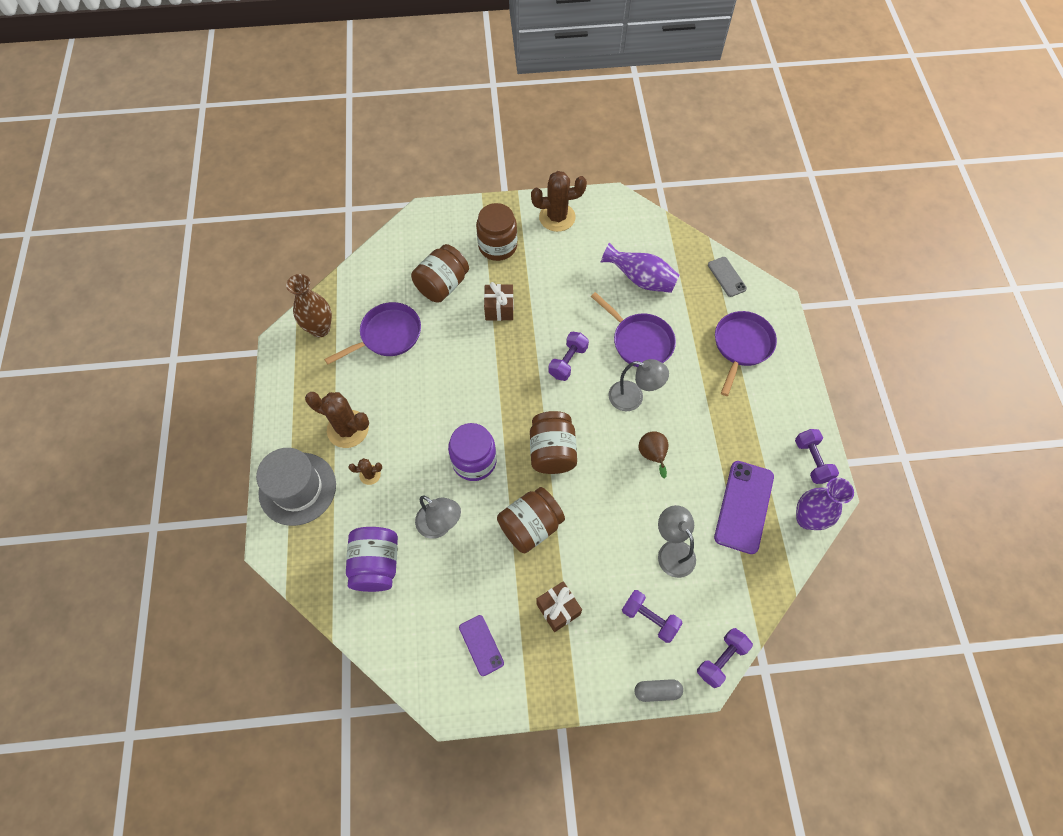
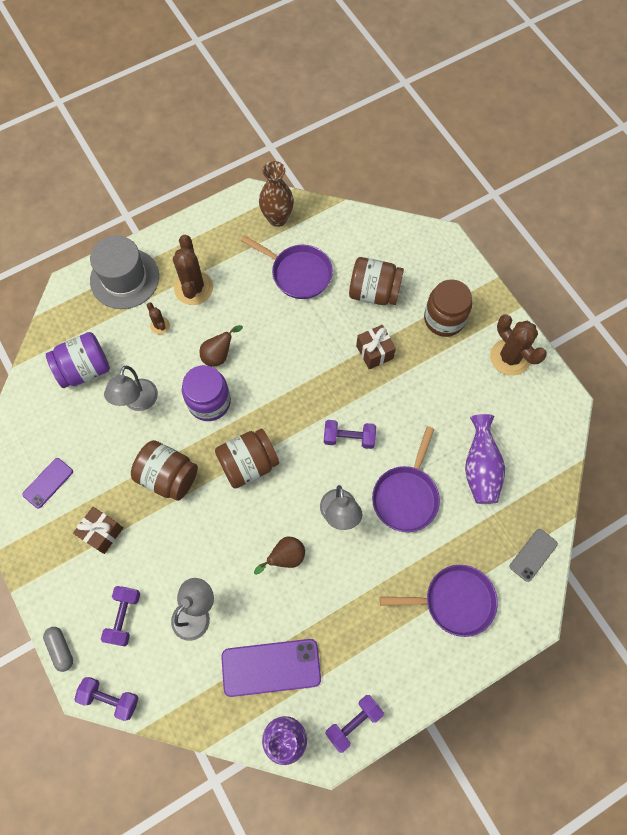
camera: 65 degrees right, 5 degrees up
(431, 434) = (219, 355): none -> brown pear

